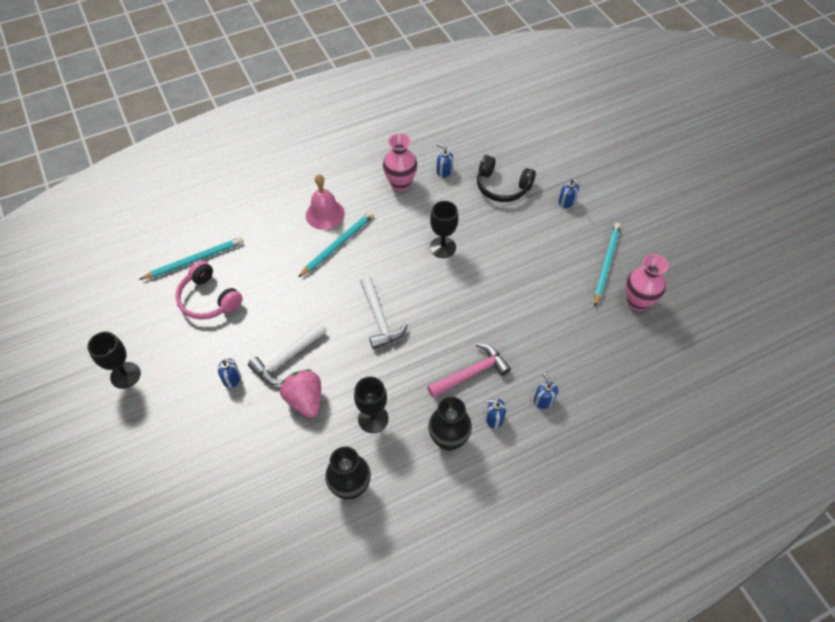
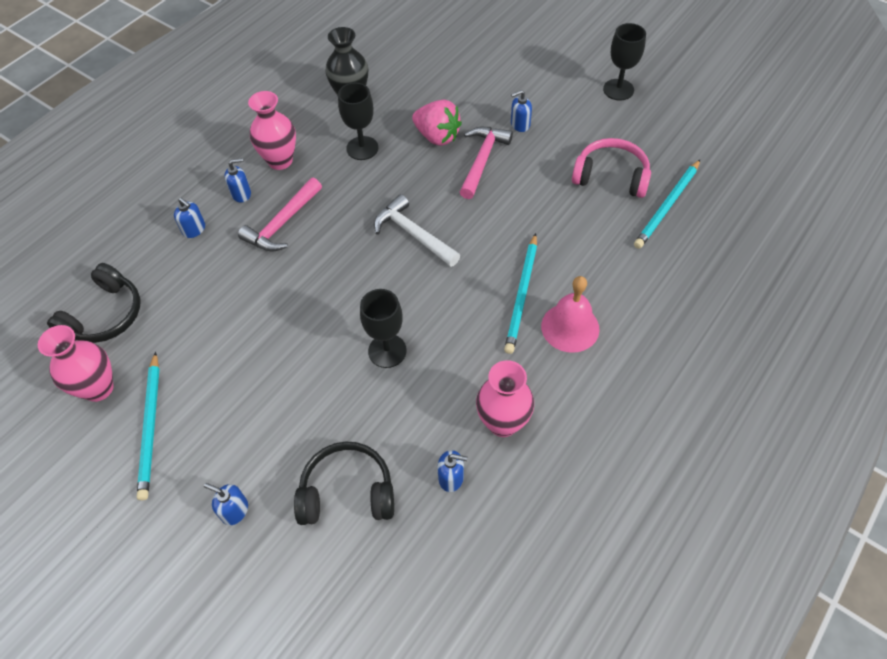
camera: 155 degrees right, 0 degrees up
(287, 358) = (482, 160): white hammer -> pink hammer
(448, 440) = (280, 161): black vase -> pink vase
(627, 354) = (105, 315): none -> black headphones

